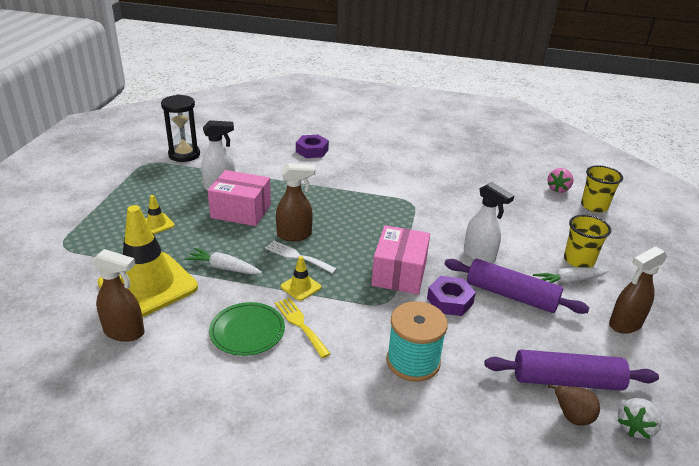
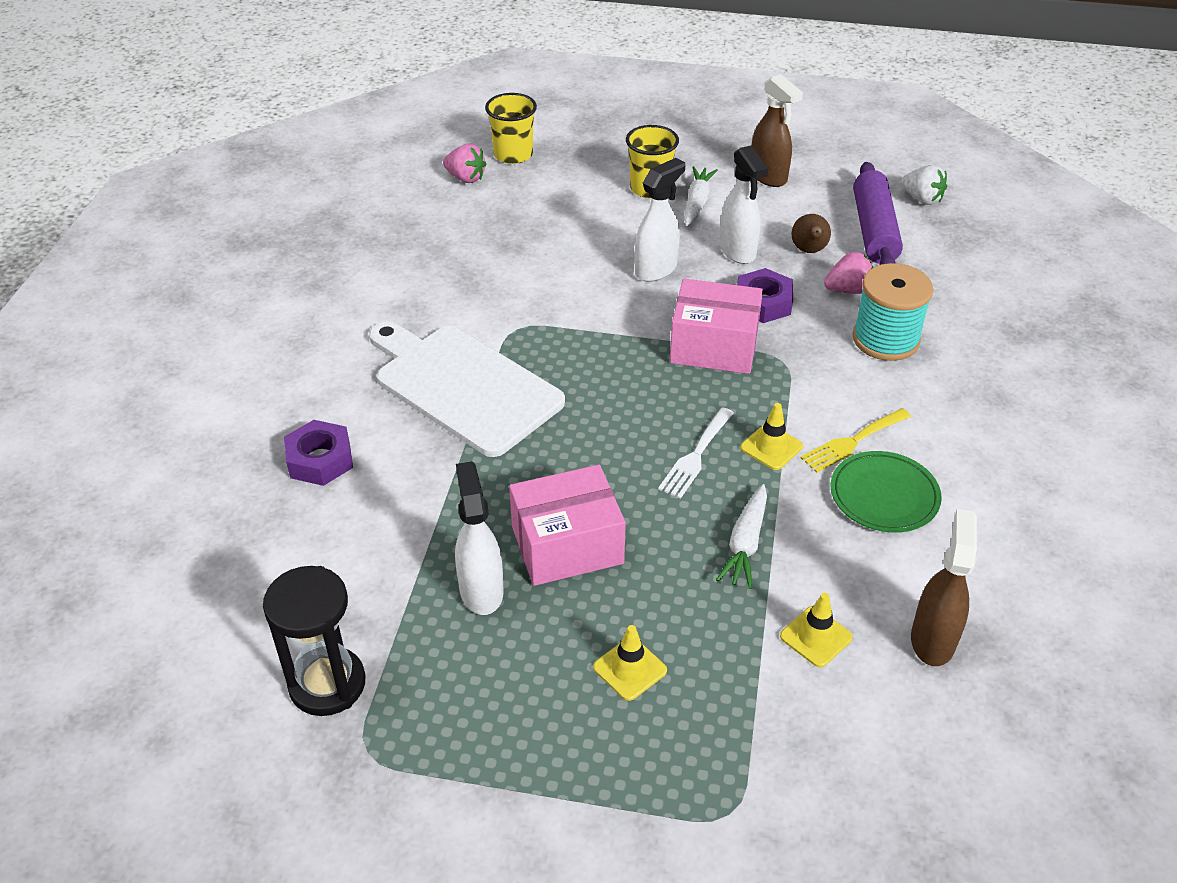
camera: 90 degrees left, 10 degrees up
(148, 285) = (816, 637): yellow traffic cone -> yellow traffic cone, size x0.41
(241, 211) = (567, 545): pink box -> pink box turned 60 degrees clockwise
(295, 235) = (636, 464): brown spray bottle -> none
(361, 185) = (463, 386): none -> white cutting board
(474, 349) = (848, 290): none -> pink strawberry
(511, 295) = (738, 251): purple rolling pin -> white spray bottle
(569, 281) = (697, 203): white carrot -> white carrot turned 150 degrees counterclockwise
(572, 417) = (925, 235): brown pear -> brown pear (809, 251)

